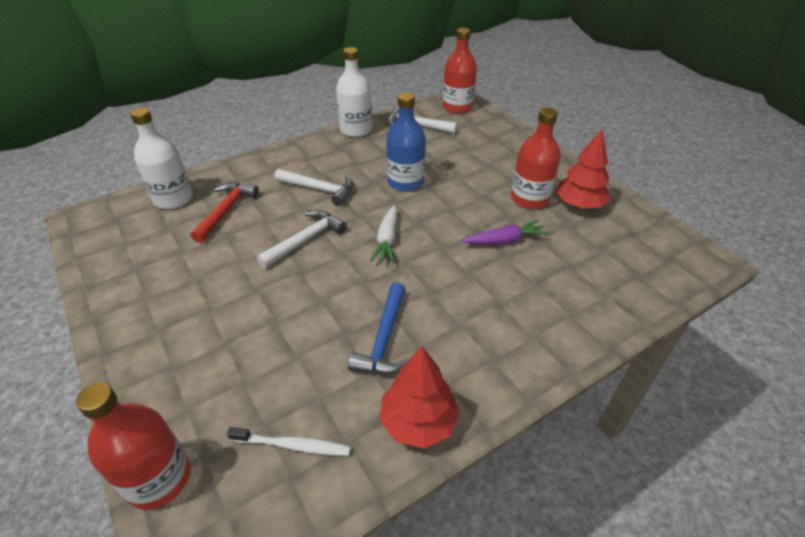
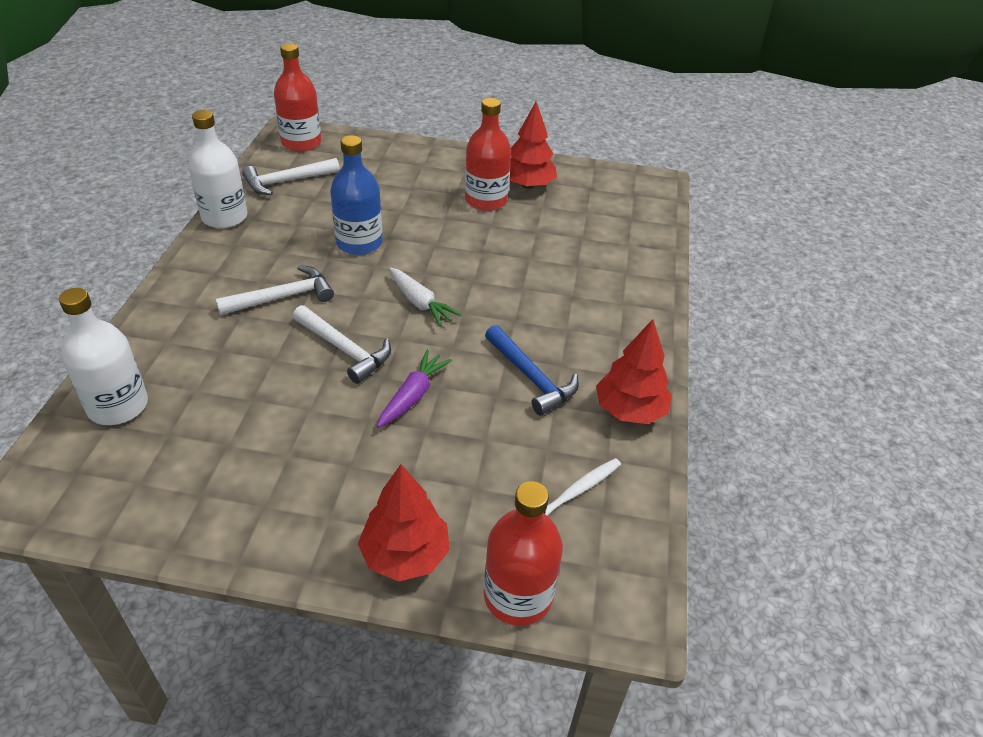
camera: 50 degrees left, 0 degrees up
(153, 388) = (405, 555): none -> red tree
(226, 211) = (210, 377): red hammer -> none
(305, 240) = (344, 349): white hammer -> white hammer turned 135 degrees clockwise
(505, 241) = (513, 246): purple carrot -> purple carrot (413, 395)

